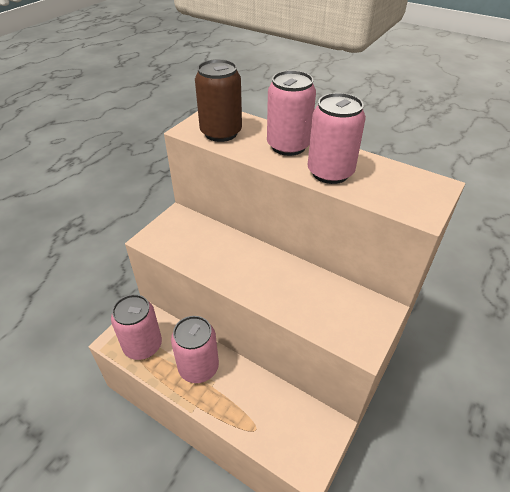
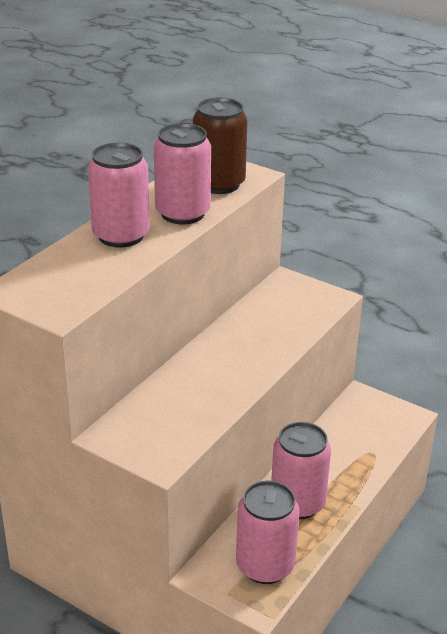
camera: 90 degrees left, 10 degrees down
(221, 133) = (76, 284): brown can -> brown can (219, 184)

